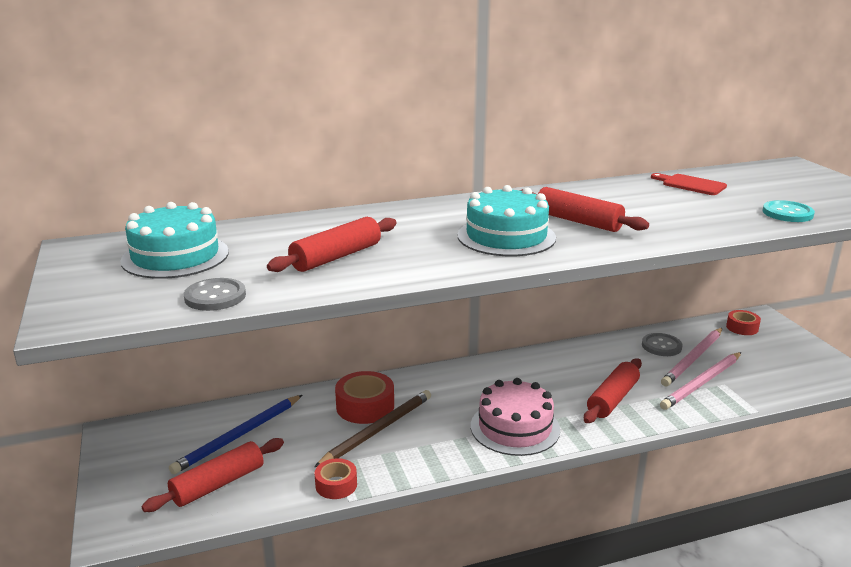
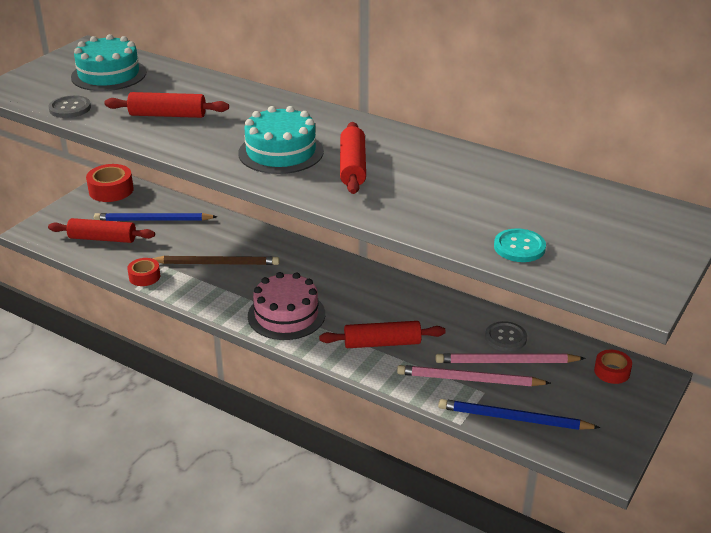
camera: 50 degrees right, 10 degrees up
(365, 406) = (238, 246): red tape -> red tape (111, 190)
(691, 184) = (528, 185): red cutting board -> none
(768, 387) = (513, 418): none -> blue pencil

